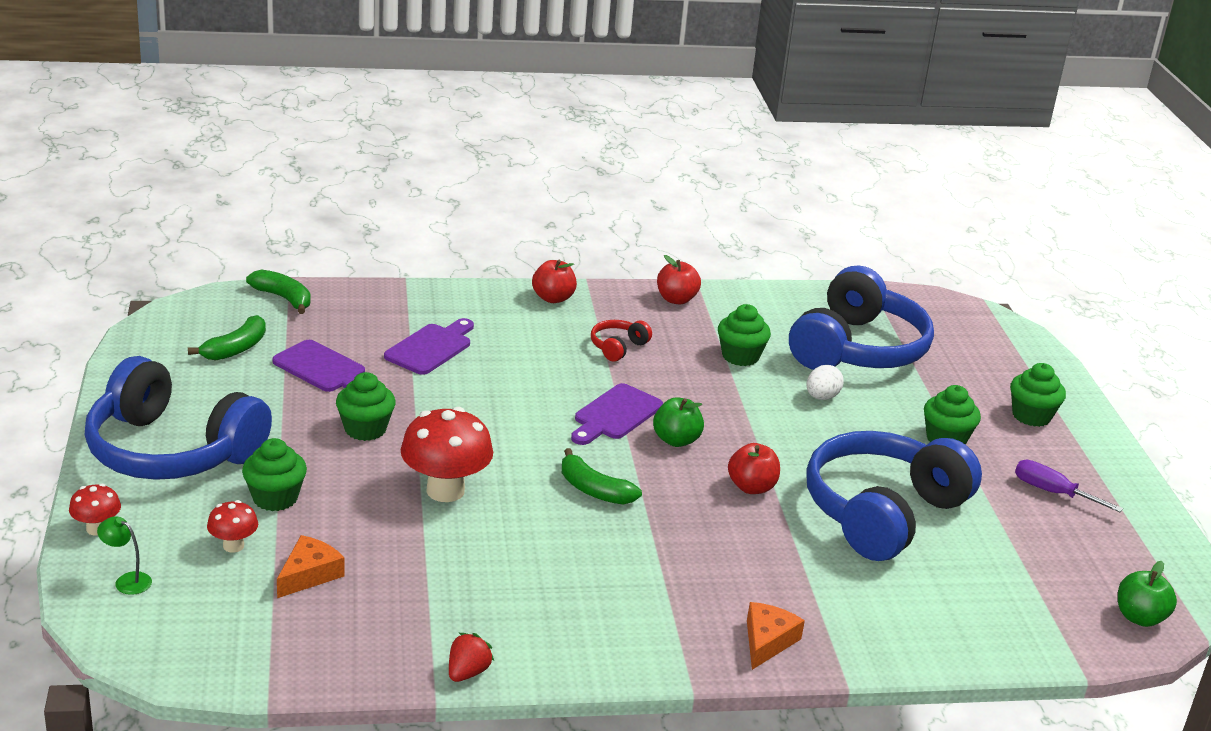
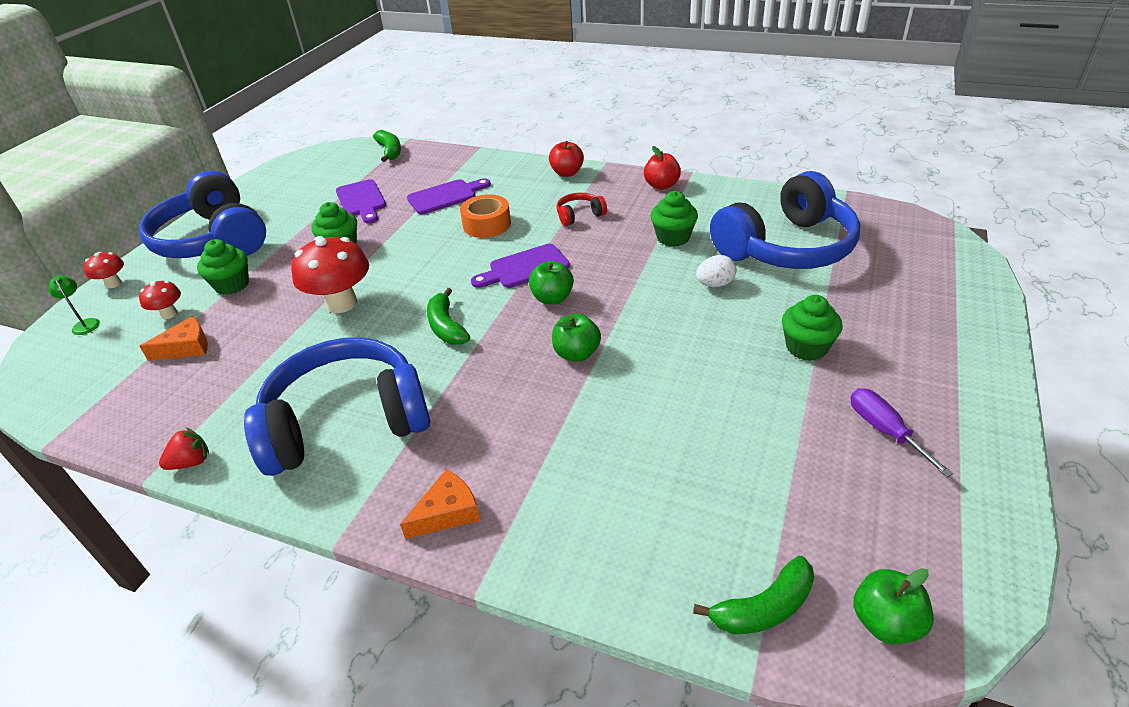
camera: 35 degrees right, 10 degrees up
(236, 348) = (326, 179): green banana -> green banana (764, 608)
(520, 374) = (487, 224): none -> orange tape
(751, 487) = (576, 353): red apple -> green apple
(883, 513) = (678, 408): blue headphones -> blue headphones (346, 422)
(1031, 416) = (921, 342): green cupcake -> none

